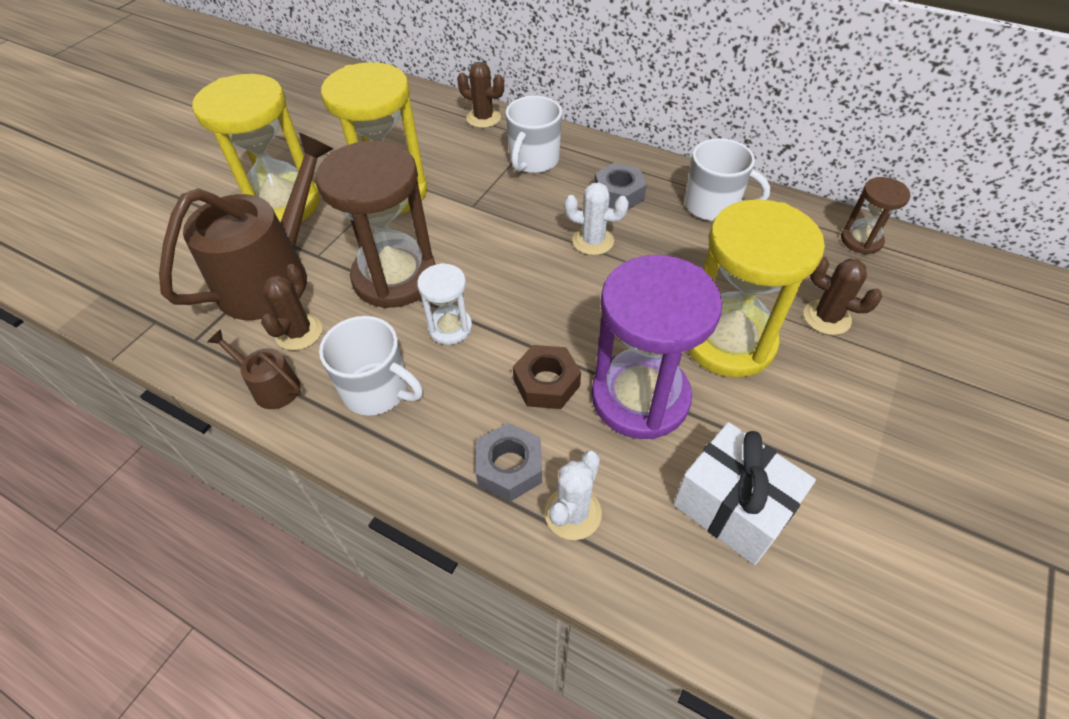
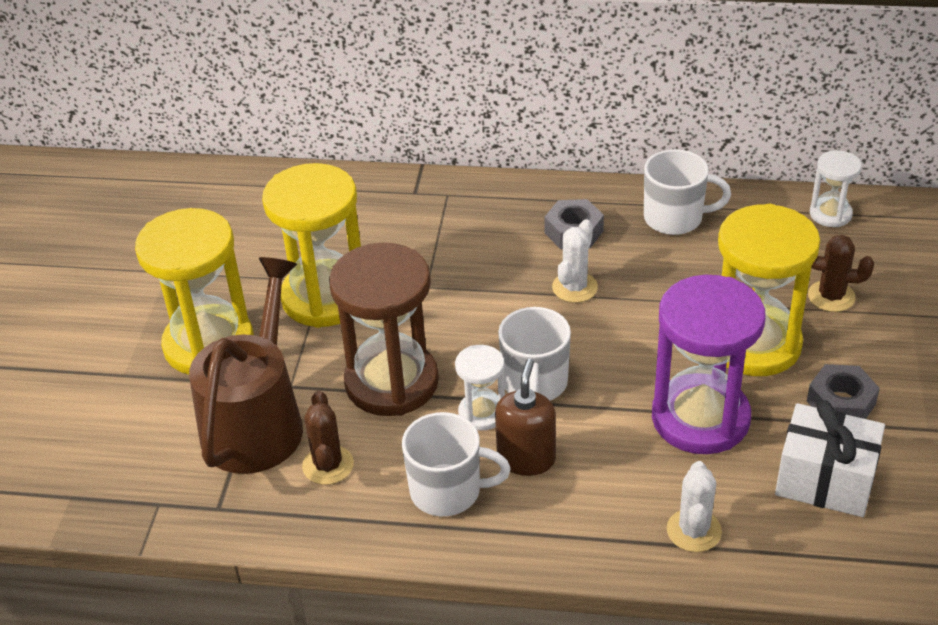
camera: 20 degrees left, 10 degrees down
(271, 386) = (336, 523): brown watering can -> none
(461, 383) = (526, 458): none -> brown soap dispenser
(483, 118) = (376, 186): brown cactus -> none
(509, 467) = (616, 514): grey nut -> grey nut (841, 402)
(533, 161) = (462, 220): white mug -> white mug (535, 384)
(546, 383) = (607, 433): brown nut -> none
(593, 241) = (574, 287): white cactus -> white cactus turned 60 degrees counterclockwise
(861, 240) = (830, 214): brown hourglass -> white hourglass

